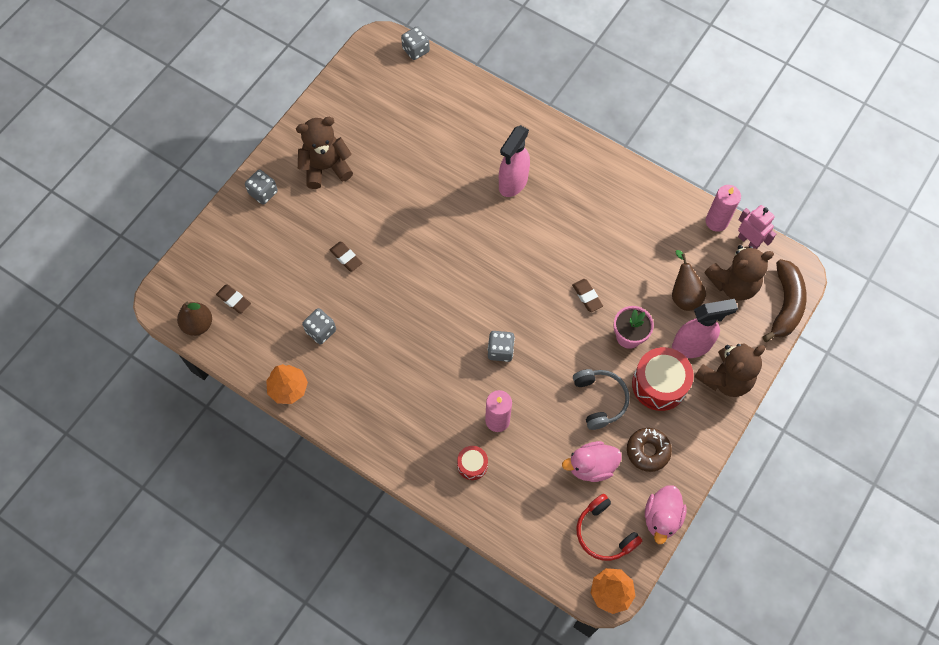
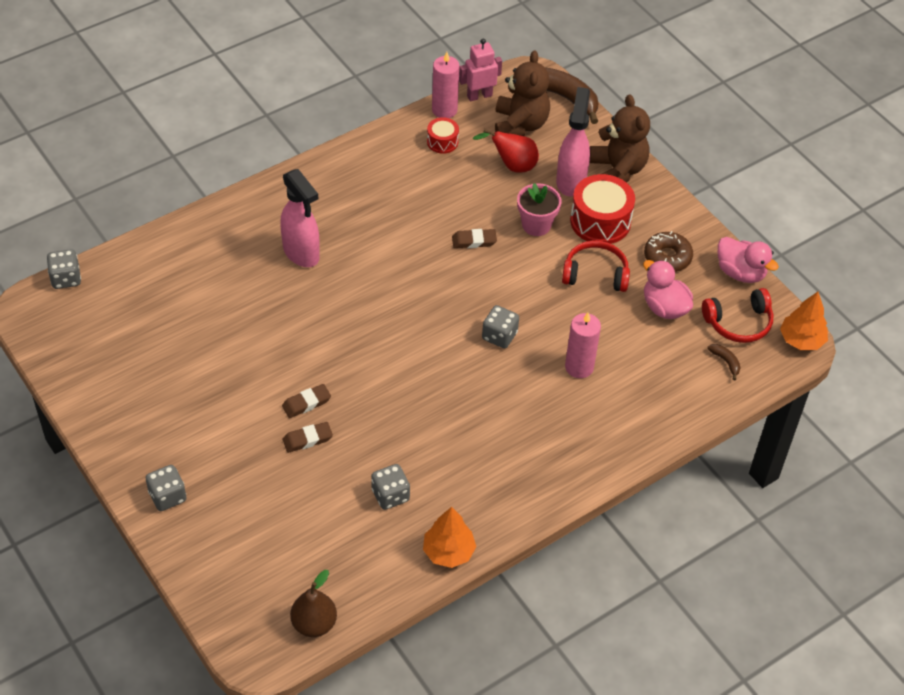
camera: 70 degrees left, 15 degrees down
(234, 300) = (301, 574): brown eraser -> brown eraser (306, 403)
(326, 168) = (172, 420): brown teddy bear -> none
(472, 465) = (620, 407): red drum -> red drum (442, 142)
(557, 534) = (725, 362): none -> brown banana
(591, 466) = (664, 307): pink duck -> pink duck turned 135 degrees clockwise
(600, 400) = (595, 274): grey headphones -> red headphones
(683, 295) = (512, 165): brown pear -> red pear

